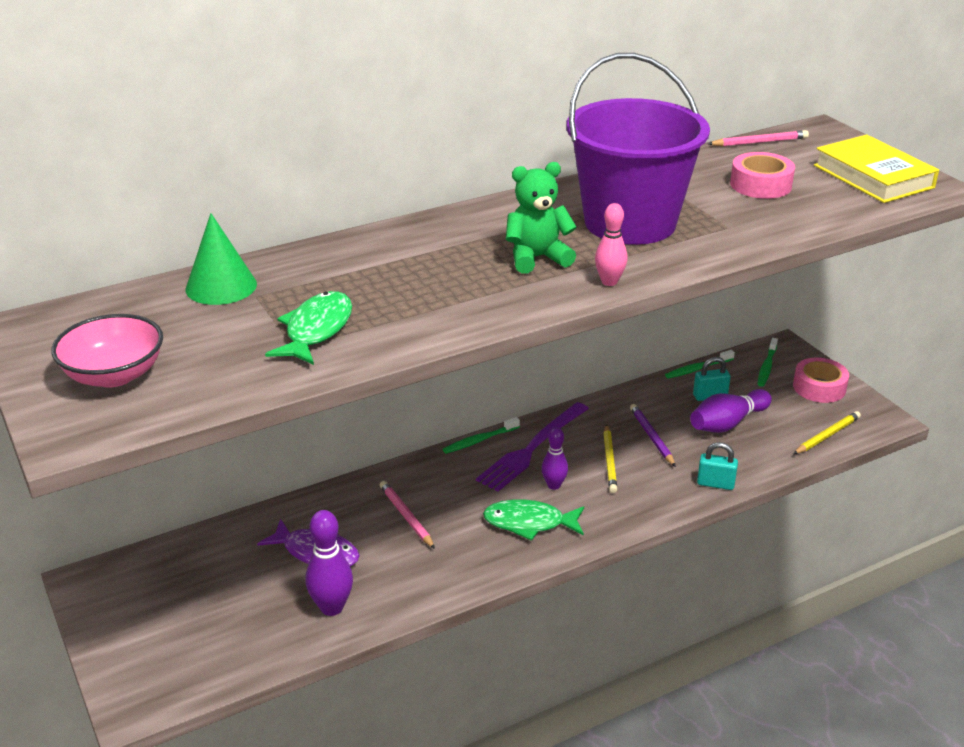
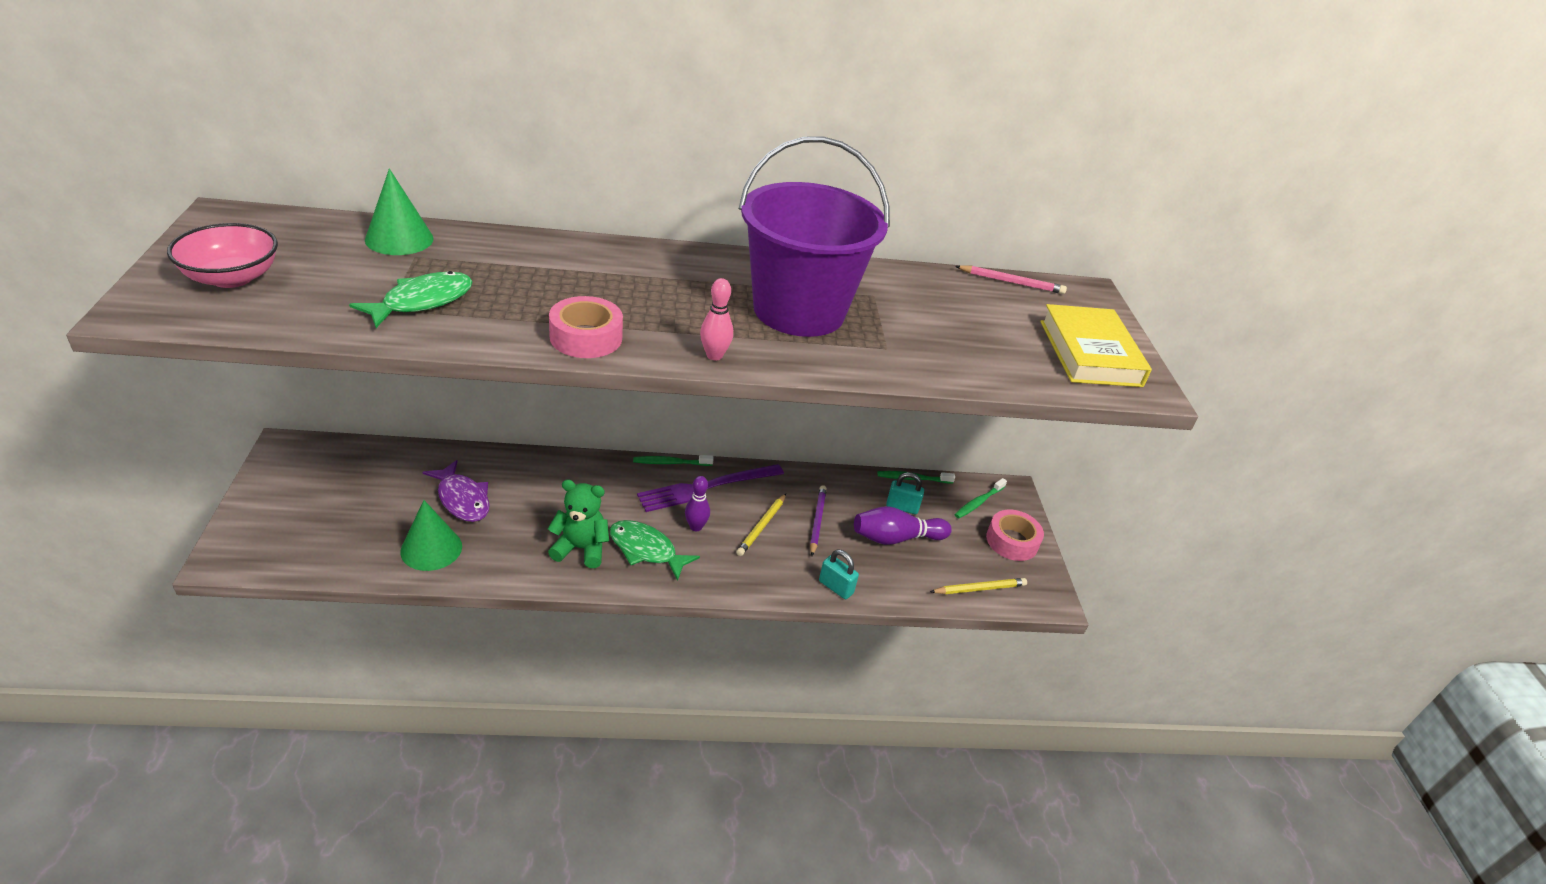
camera: 20 degrees right, 5 degrees up
(331, 607) = (431, 549): purple bowling pin -> green cone
(406, 516) = (555, 500): pink pencil -> none
(537, 258) = (677, 311): green teddy bear -> green teddy bear (581, 548)
(760, 185) = (965, 321): pink tape -> pink tape (586, 337)

